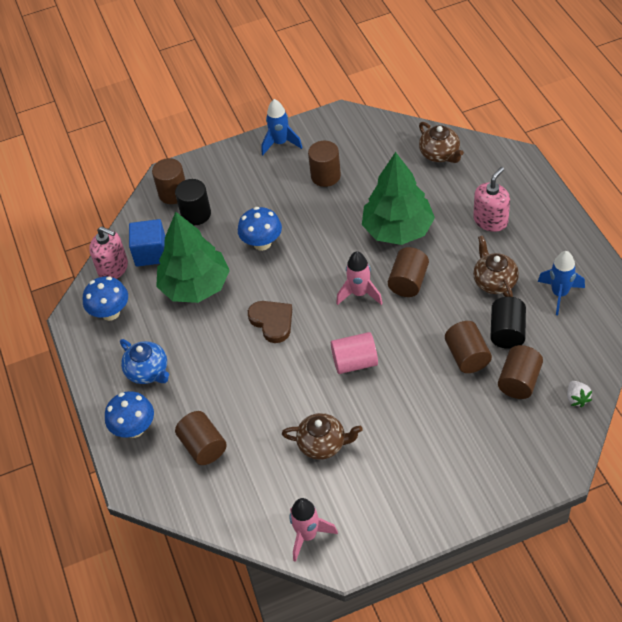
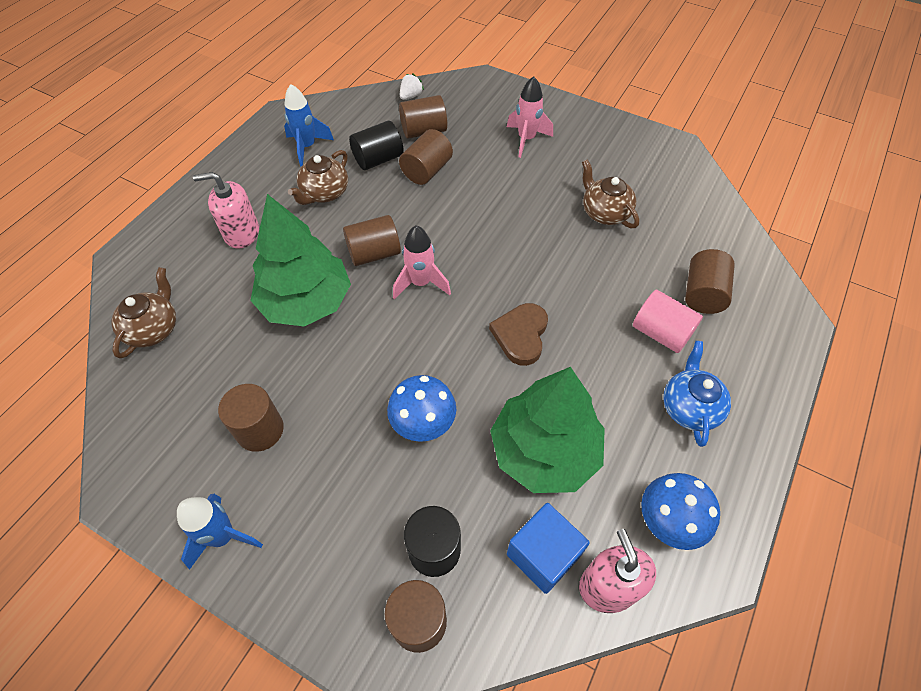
camera: 135 degrees left, 5 degrees up
(134, 429) = (754, 365): blue mushroom -> none
(308, 535) = (685, 176): pink rocket -> pink rocket (526, 139)
(355, 362) = (504, 239): pink cylinder -> pink cylinder (661, 333)

